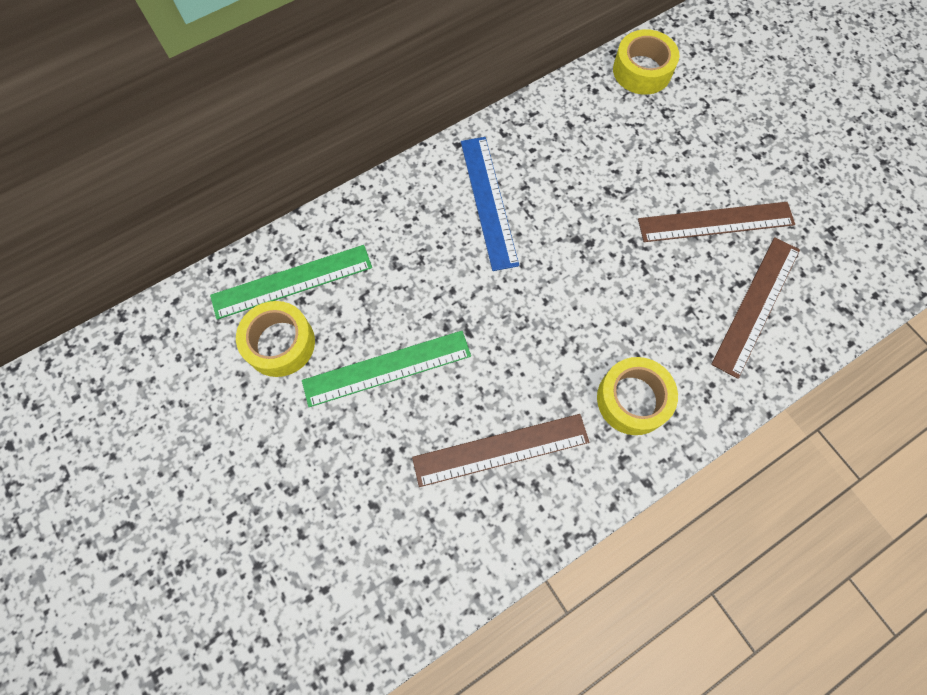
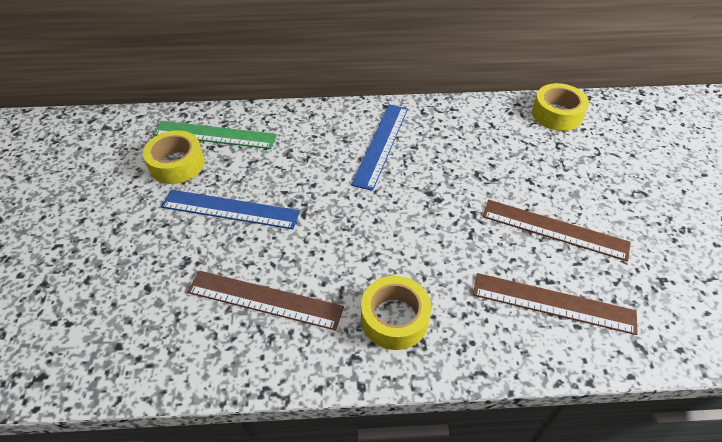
camera: 30 degrees right, 20 degrees down
(387, 368) = (230, 209): green ruler -> blue ruler
(756, 305) = (553, 303): brown ruler -> brown ruler turned 45 degrees clockwise

